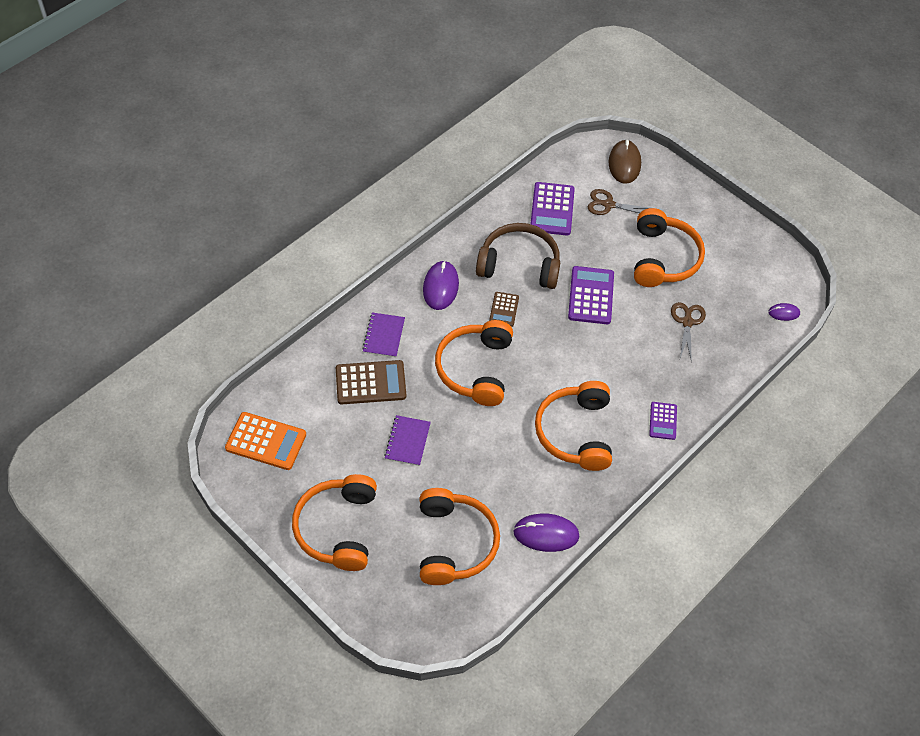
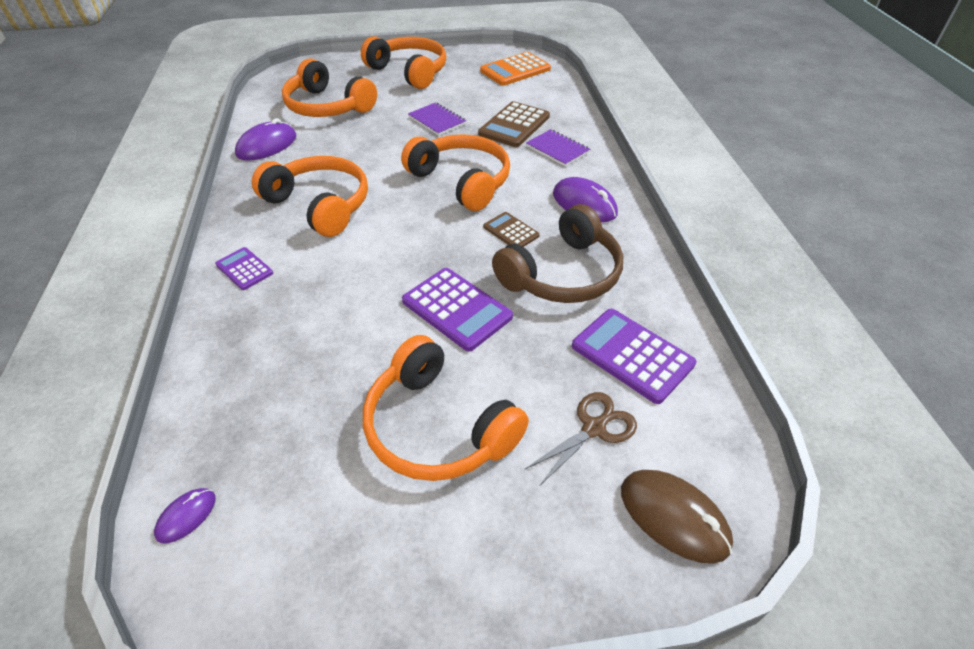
camera: 130 degrees right, 10 degrees down
(687, 321) = (318, 378): brown scissors -> none

